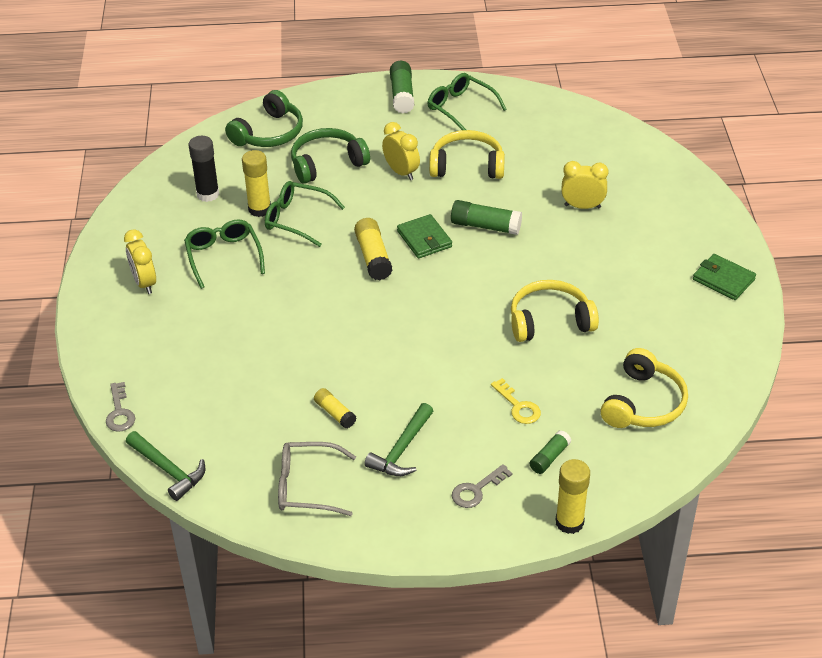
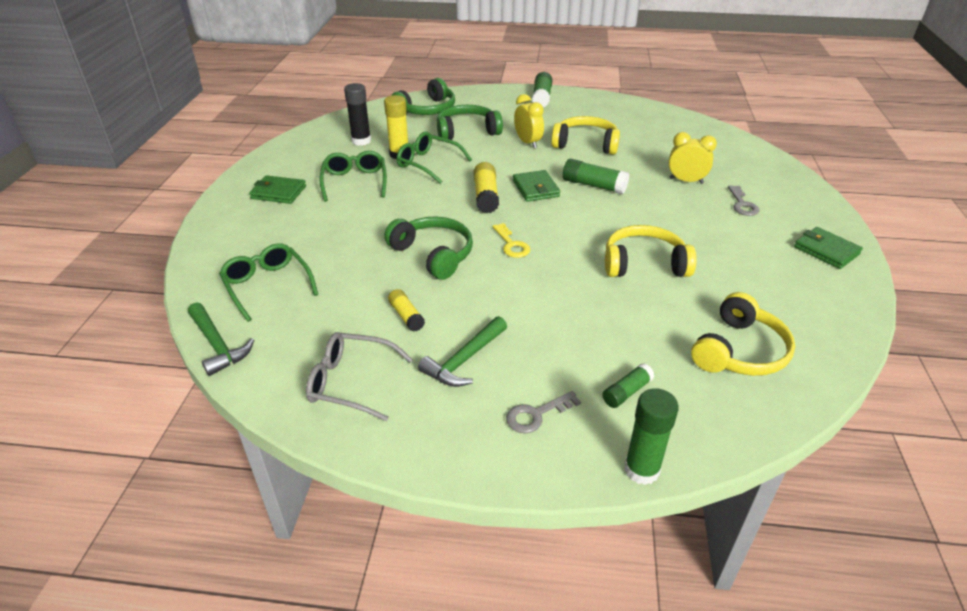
camera: 10 degrees right, 5 degrees down
(119, 412) = (200, 287): grey key -> grey key (742, 204)
(144, 283) = (278, 192): yellow clock -> green wallet
(339, 340) = (433, 254): none -> green headphones
(460, 108) = (588, 109): green glasses -> green glasses (267, 285)
(518, 406) = (599, 335): yellow key -> yellow key (512, 244)
(569, 522) = (641, 470): yellow glue stick -> green glue stick

